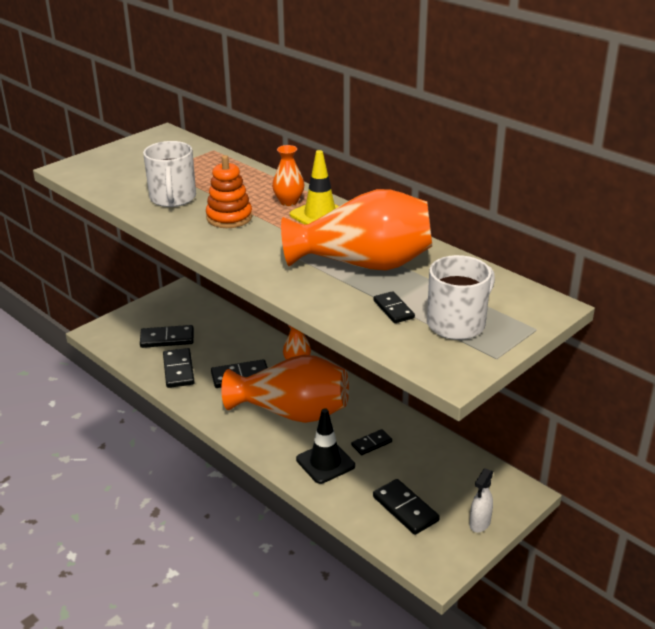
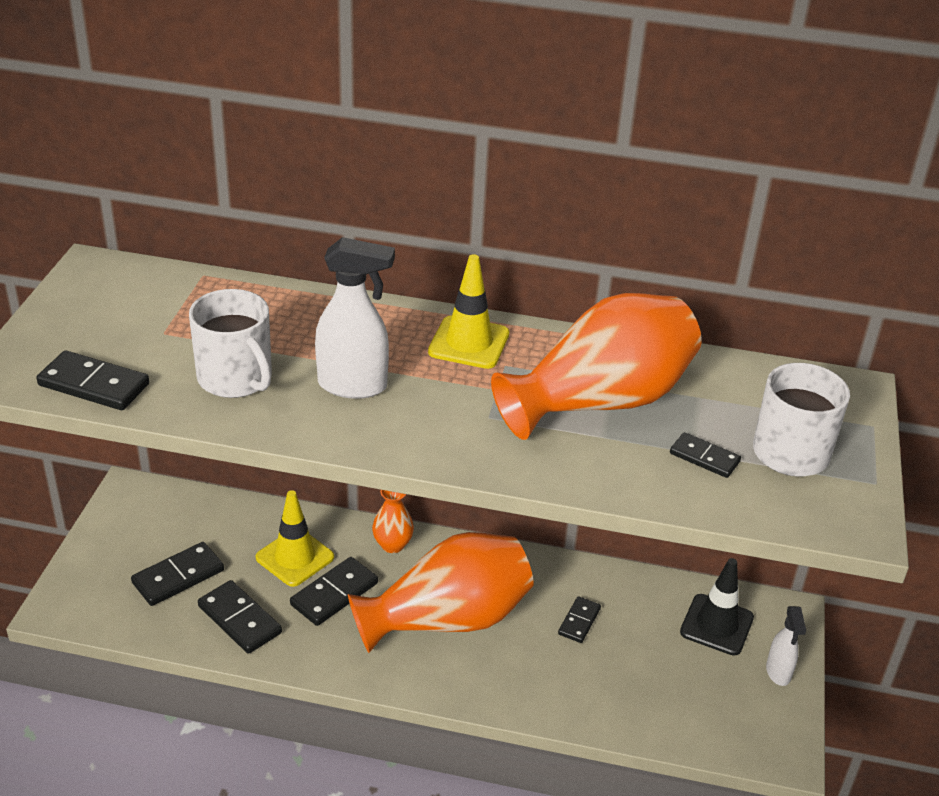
camera: 35 degrees left, 5 degrees up
(229, 217) = (353, 386): orange stacking toy -> white spray bottle
(236, 351) = (295, 557): none -> yellow traffic cone
(289, 201) = (405, 333): orange vase -> none
(325, 462) = (548, 673): black traffic cone -> black traffic cone (716, 625)
(405, 509) = (688, 692): black domino -> black domino (93, 385)

